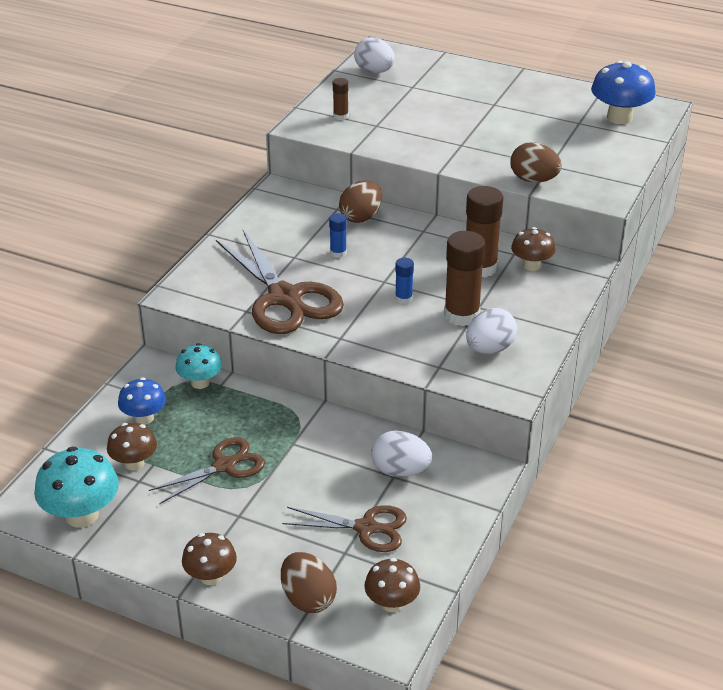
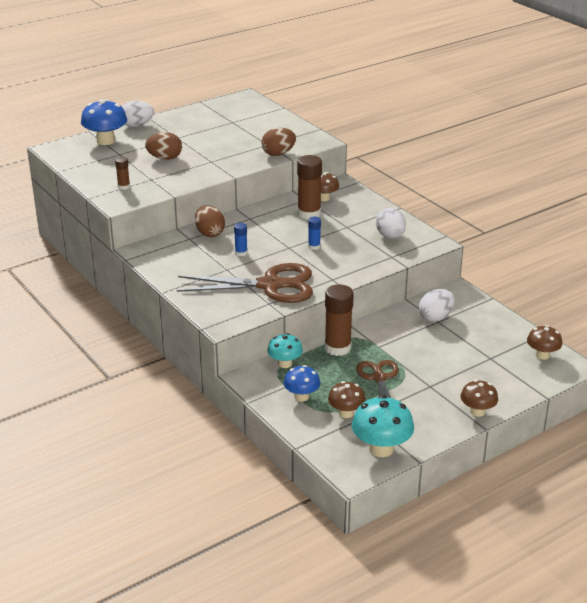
camera: 60 degrees left, 5 degrees down
(308, 599) = (520, 382): brown egg -> brown egg (165, 158)
(366, 528) = (475, 344): brown scissors -> none
(374, 72) = (81, 159): white egg -> white egg (137, 125)
(461, 315) = (350, 234): brown glue stick -> brown glue stick (337, 348)
(619, 118) = (242, 110): blue mushroom -> blue mushroom (106, 141)

